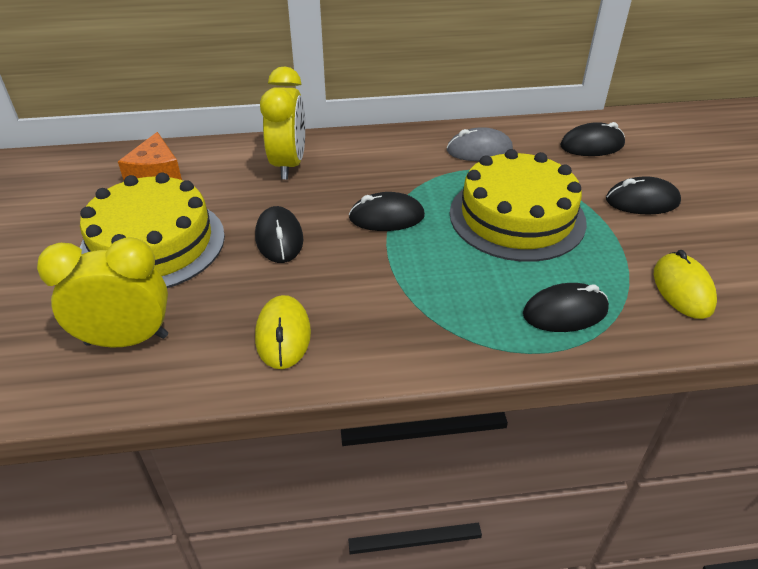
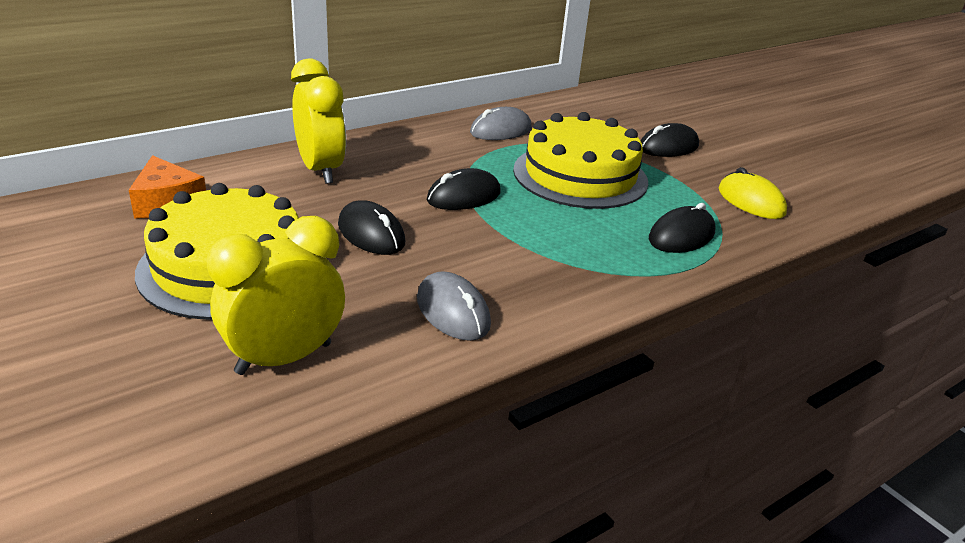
camera: 30 degrees left, 10 degrees down
(283, 335) = (453, 312): yellow mouse -> grey mouse
(592, 145) = (593, 113): black mouse -> none

